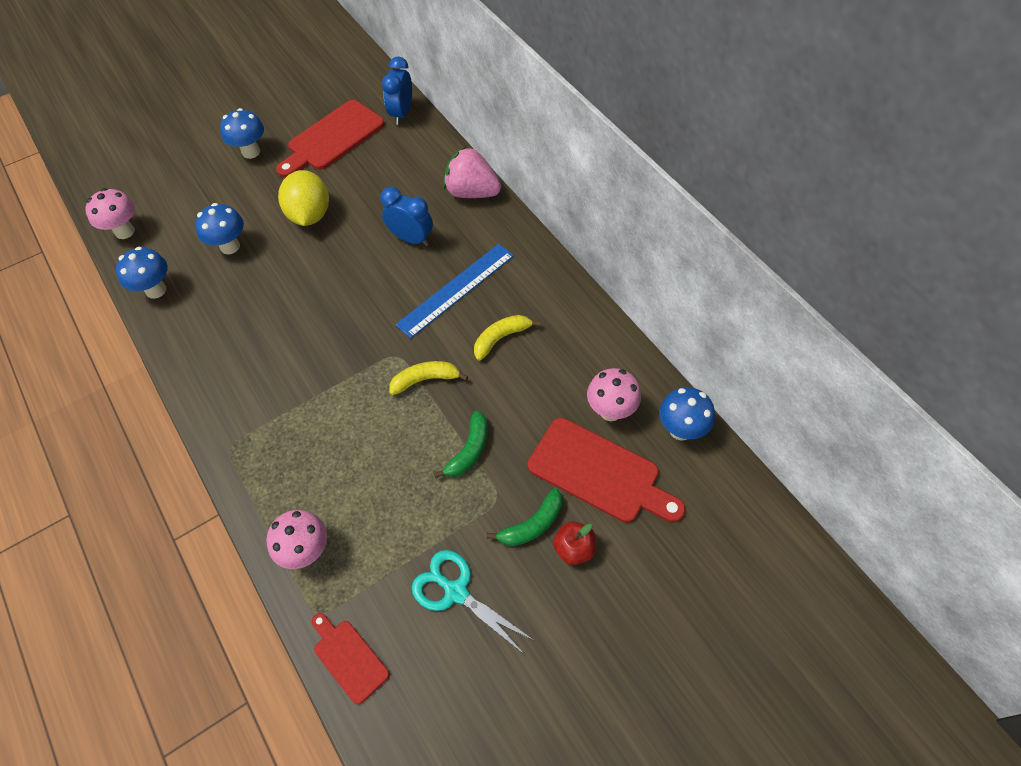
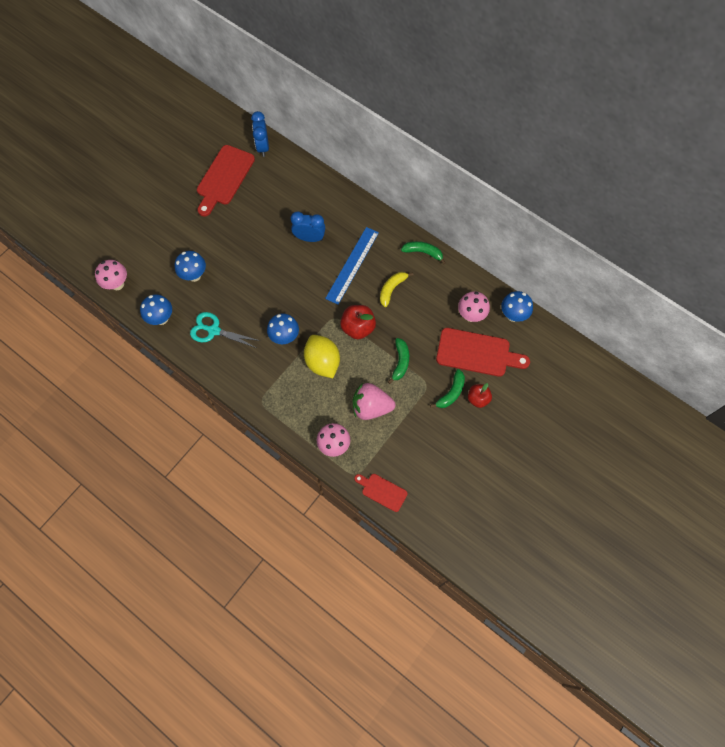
camera: 20 degrees left, 10 degrees up
(251, 152) = (172, 203): blue mushroom -> blue mushroom (285, 337)
(309, 215) = (236, 239): yellow lemon -> yellow lemon (322, 362)
(425, 380) = (358, 328): yellow banana -> red apple
(456, 592) = (424, 440): turquoise scissors -> turquoise scissors (214, 330)
(471, 192) = (334, 194): pink strawberry -> pink strawberry (371, 407)
(569, 299) = (423, 252): none -> green banana

